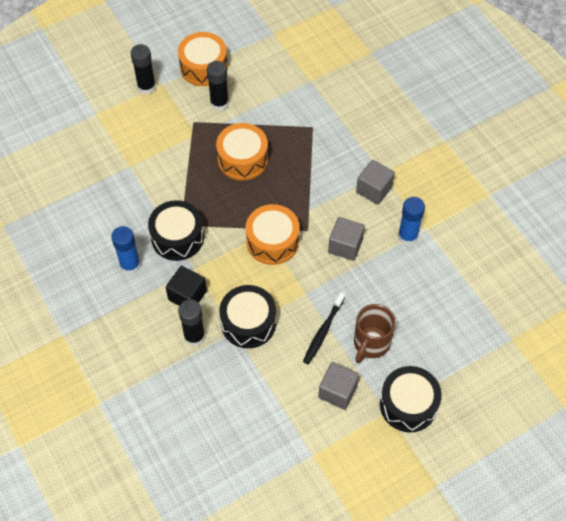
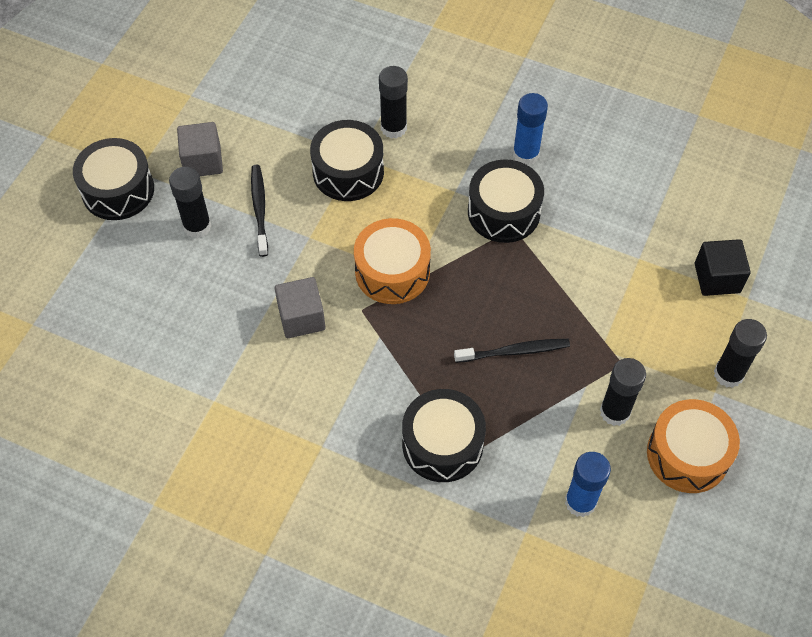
camera: 145 degrees right, 0 degrees up
(187, 295) = (436, 161): black cube -> black cube (717, 278)
(242, 159) = (515, 351): orange drum -> black toothbrush
(318, 138) = (442, 444): none -> black drum
(371, 344) = (197, 226): brown mug -> black glue stick
(374, 189) = (316, 414): grey cube -> none
(407, 236) = (231, 376): blue glue stick -> blue glue stick (580, 502)

